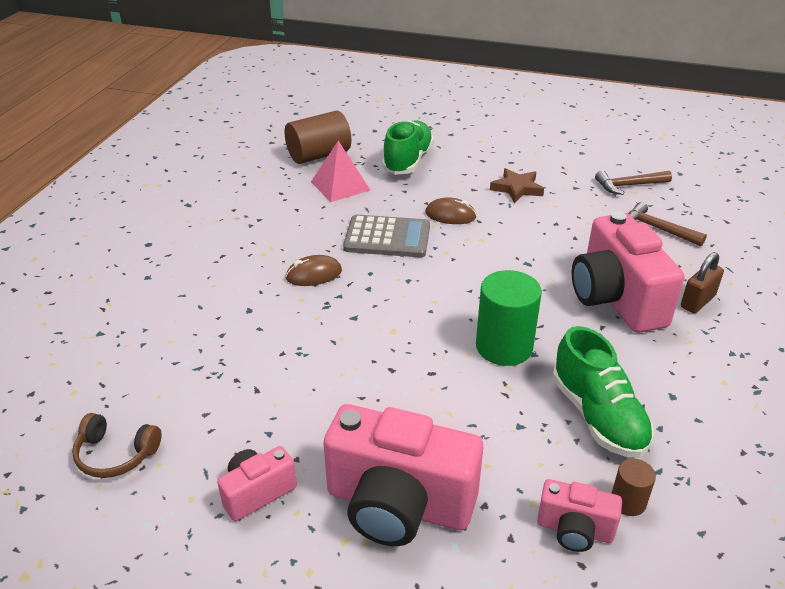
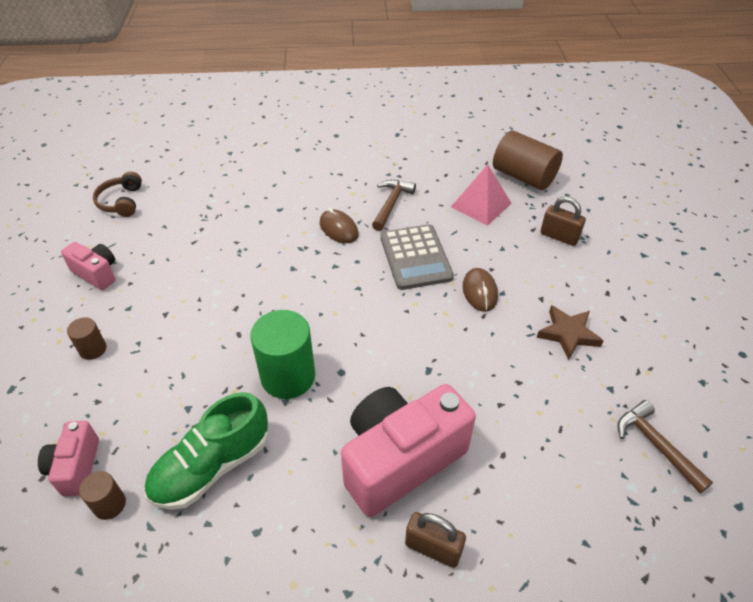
camera: 70 degrees right, 10 degrees up
(398, 504) = (93, 349): pink camera -> brown cylinder
(408, 161) = (559, 236): green shoe -> brown padlock
(658, 229) = (570, 490): brown hammer -> brown hammer (391, 204)

